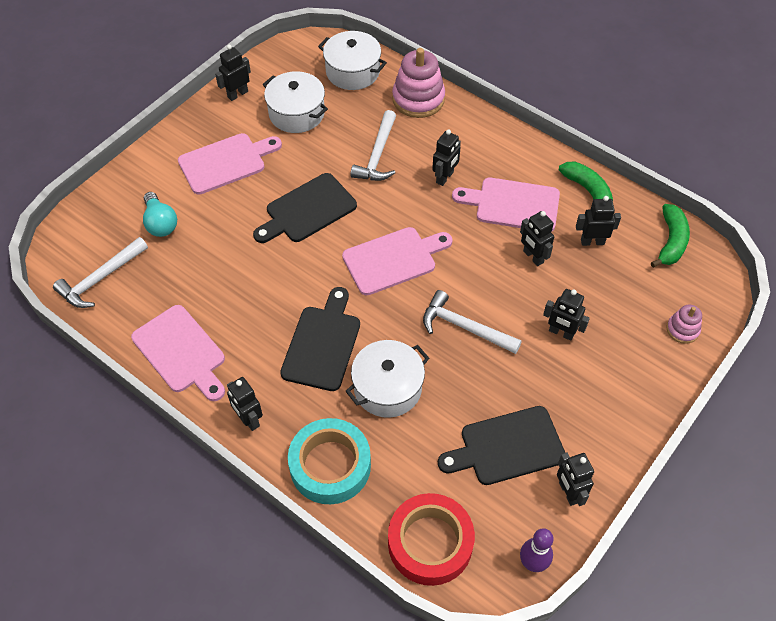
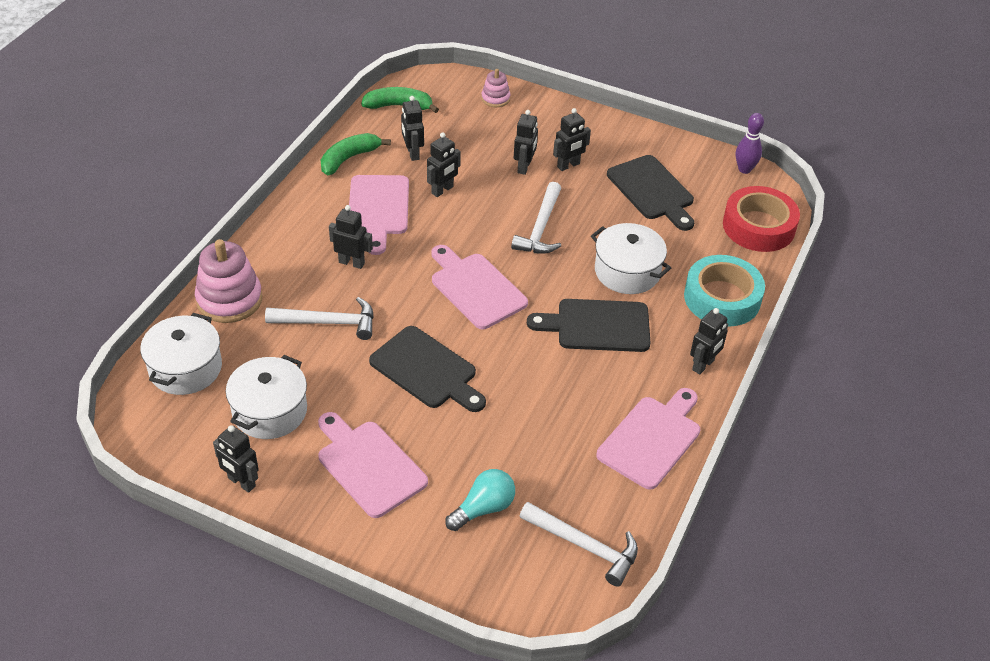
camera: 105 degrees left, 10 degrees down
(568, 492) = (677, 154): black robot -> black robot (568, 165)

